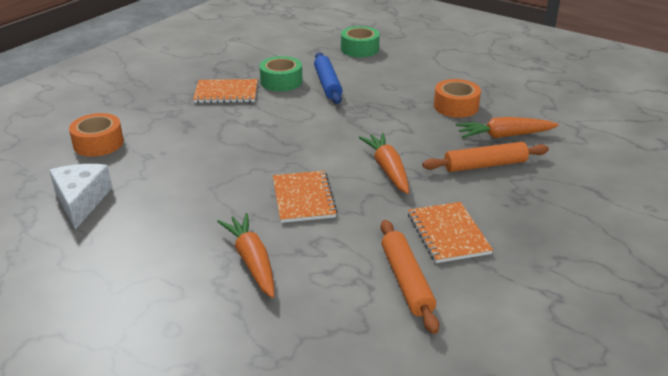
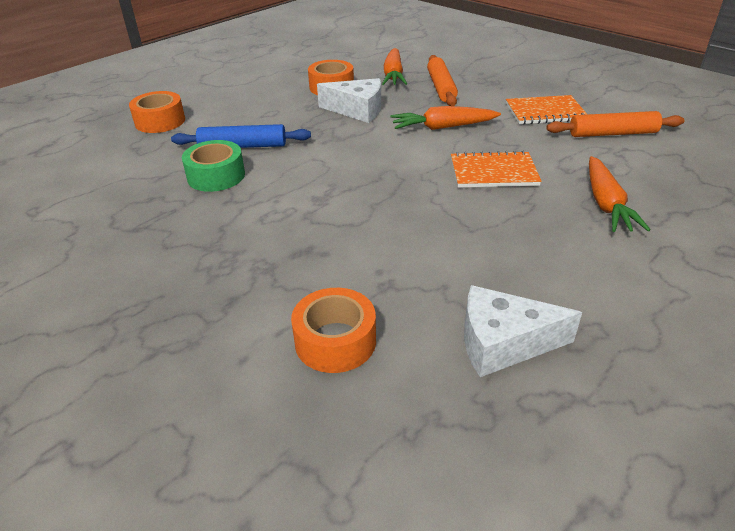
camera: 80 degrees left, 5 degrees up
(226, 93) = (224, 219): orange notebook -> none
(252, 261) = (606, 204): orange carrot -> orange carrot turned 75 degrees counterclockwise
(359, 49) = (160, 121): green tape -> orange tape
(409, 124) = (357, 110): none -> white cheese

